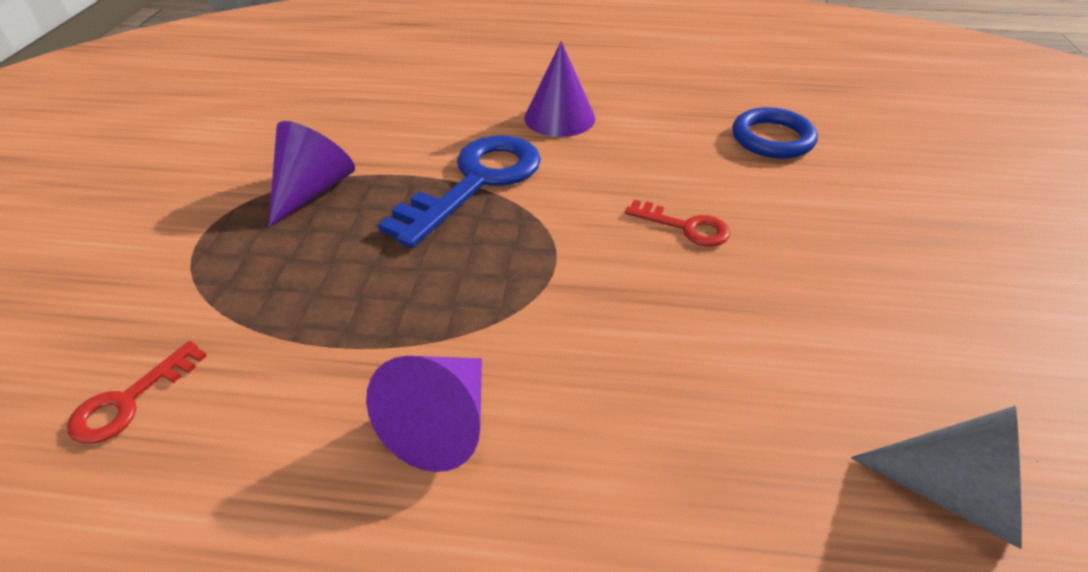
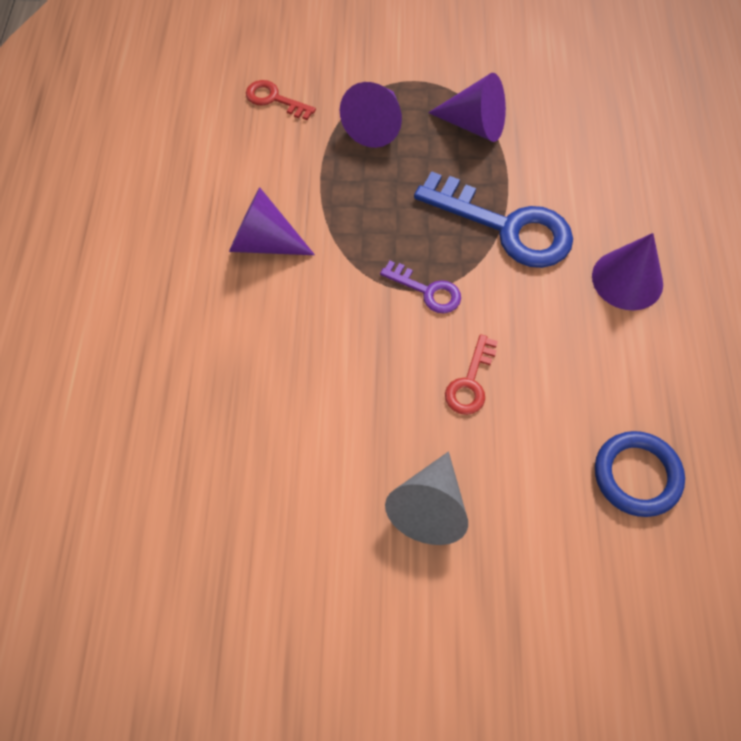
camera: 85 degrees right, 20 degrees up
(263, 278) = (376, 125): none -> purple cone
(558, 250) = (427, 291): none -> purple key
(954, 494) = (220, 520): grey cone -> grey cone (429, 507)

